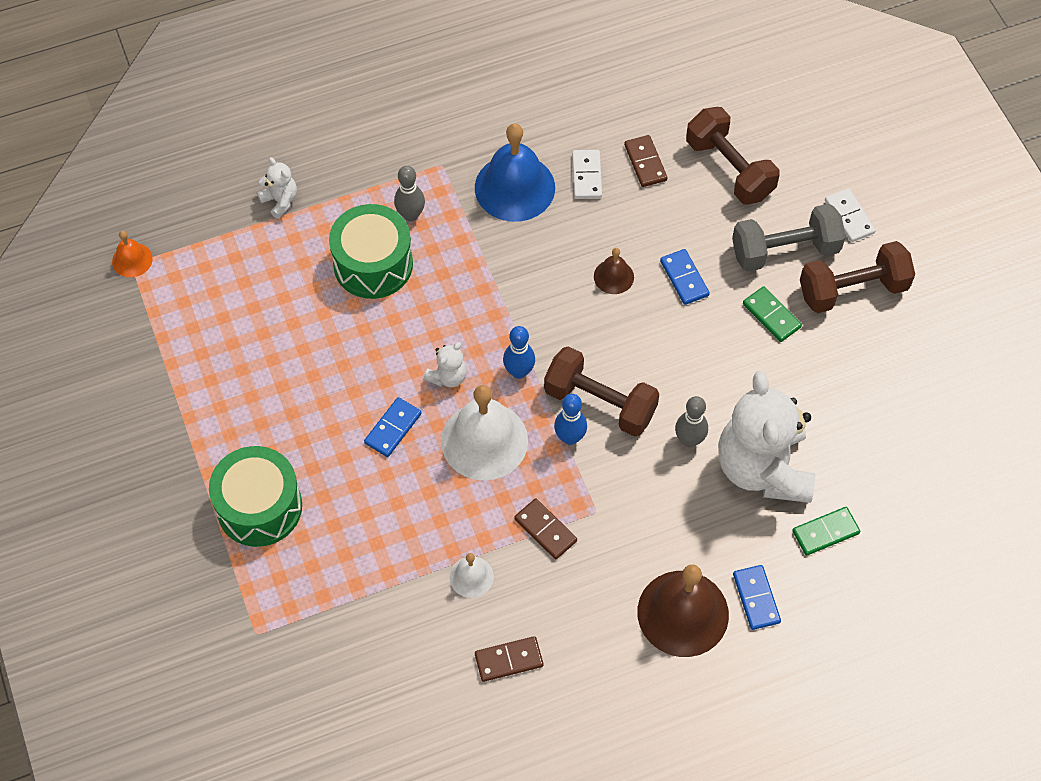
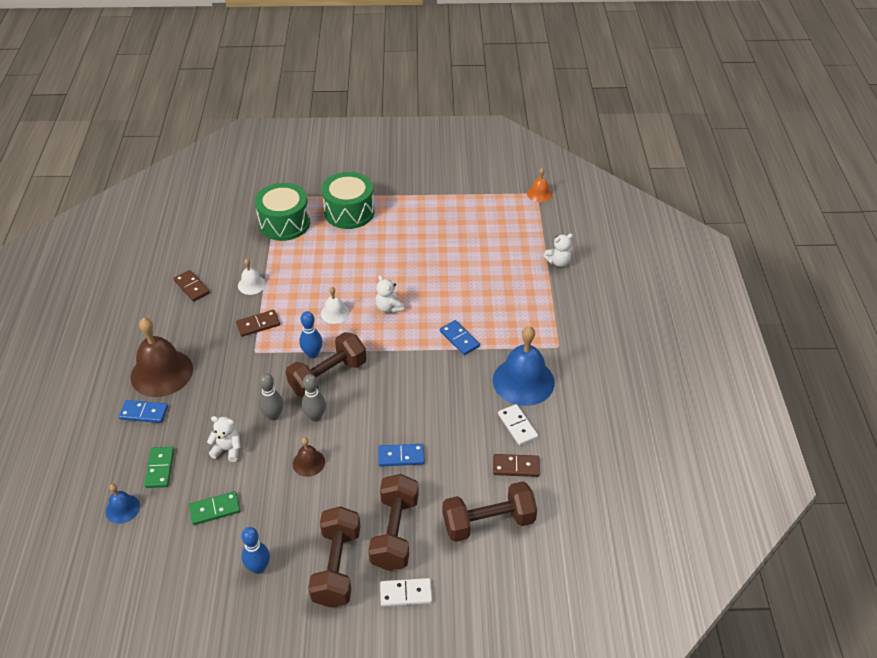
camera: 110 degrees right, 15 degrees down
(373, 264) = (490, 293): green drum -> green drum (284, 223)
(393, 428) = (367, 275): blue domino -> blue domino (459, 339)
(410, 215) = (522, 320): grey bowling pin -> grey bowling pin (315, 416)
(484, 440) = (334, 313): white bell -> white bell, size x0.49
(509, 660) = (191, 287): brown domino -> brown domino turned 45 degrees counterclockwise
(519, 371) = (374, 342): blue bowling pin -> blue bowling pin (258, 567)
(587, 176) = (517, 426): white domino -> white domino turned 45 degrees clockwise
(613, 276) = (422, 415): brown bell -> brown bell (308, 463)
(763, 468) = (228, 450): white teddy bear -> white teddy bear, size x0.42
(771, 316) = (342, 500): green domino -> green domino (215, 509)
(785, 250) = (395, 532): grey dumbbell -> brown dumbbell
(897, 544) = (122, 508): none -> blue bell

